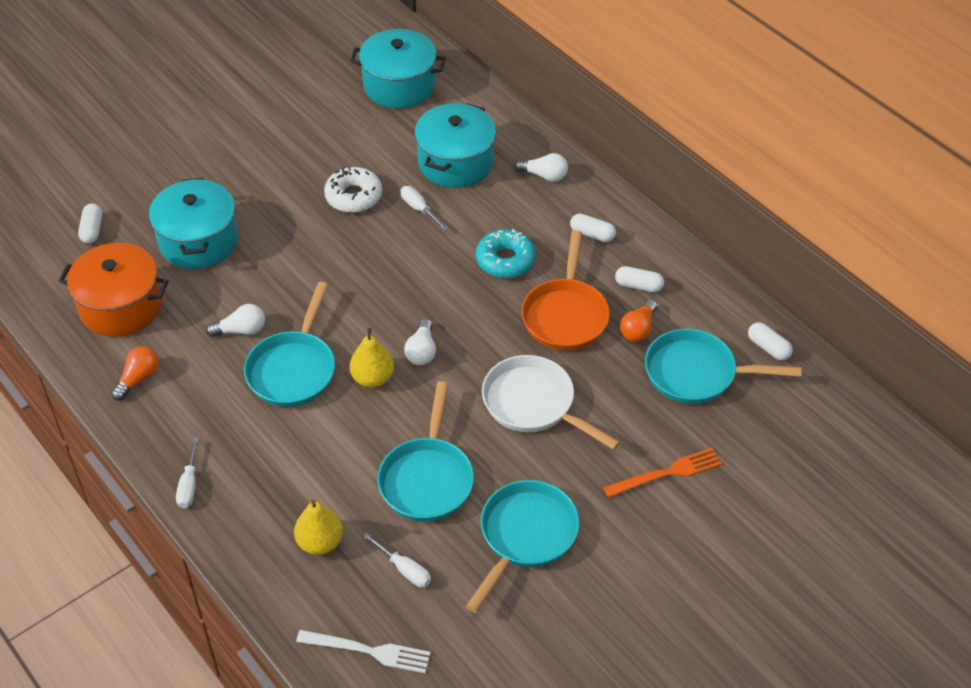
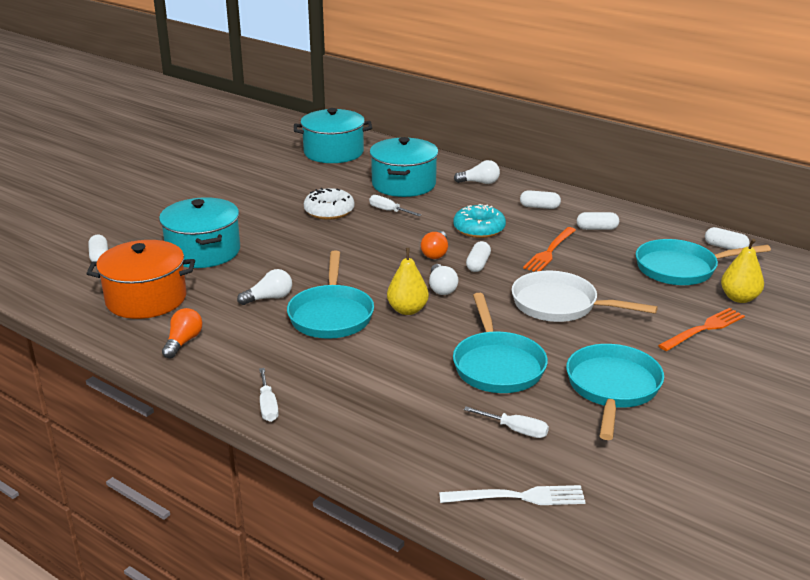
camera: 15 degrees left, 20 degrees down
(320, 542) = (421, 425): yellow pear -> yellow pear (739, 298)
(477, 321) = (478, 264): none -> white capsule
(565, 315) = (549, 251): orange pan -> orange fork
(638, 329) = (615, 251): orange light bulb -> orange light bulb (435, 253)

